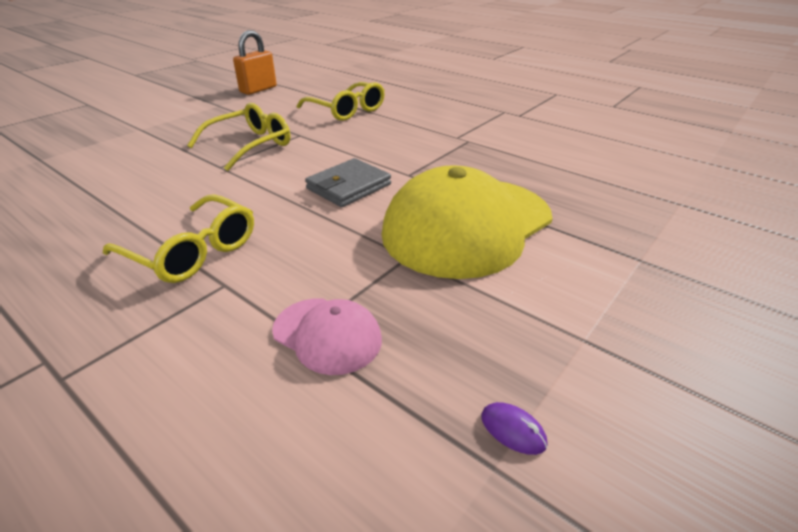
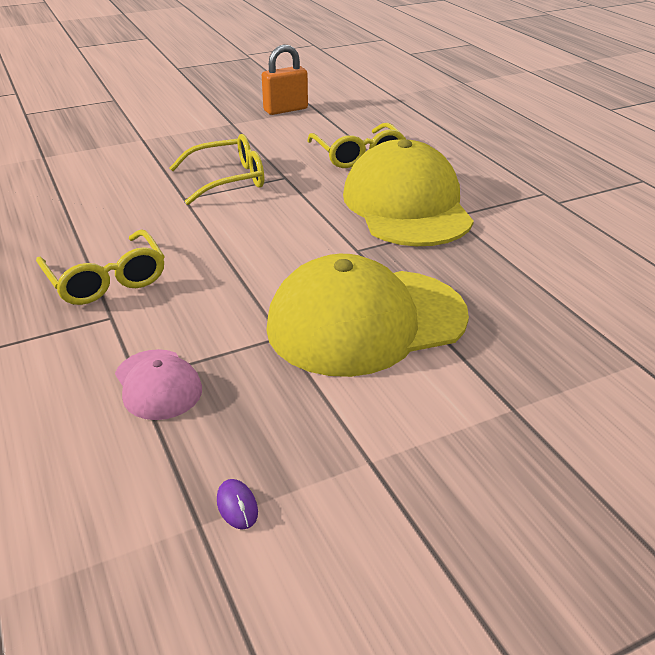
camera: 25 degrees right, 0 degrees up
(348, 187) = (286, 249): grey wallet -> none
(416, 136) = (407, 205): none -> yellow cap

